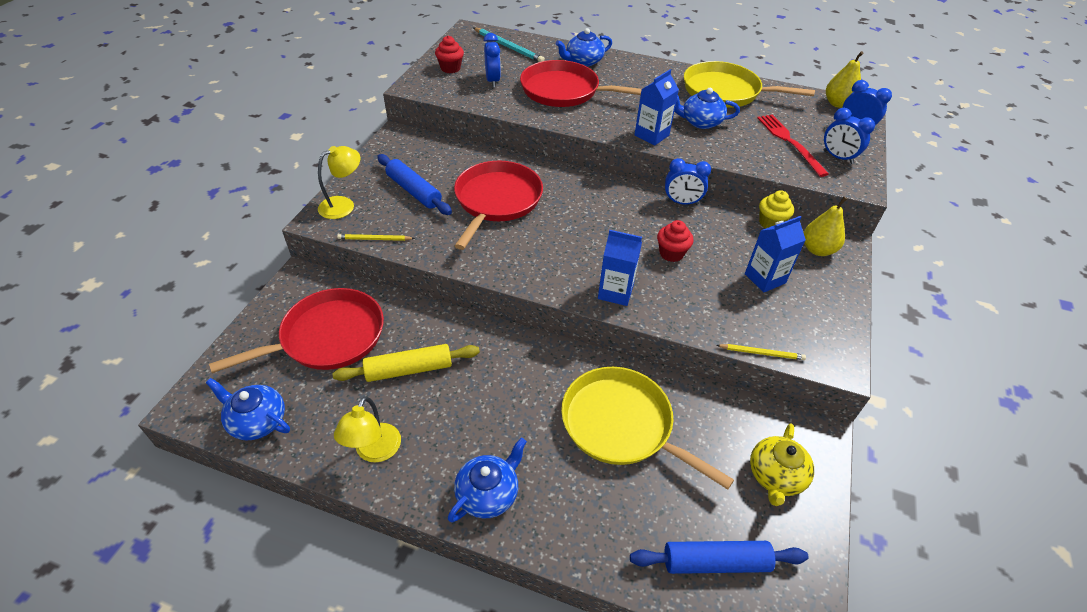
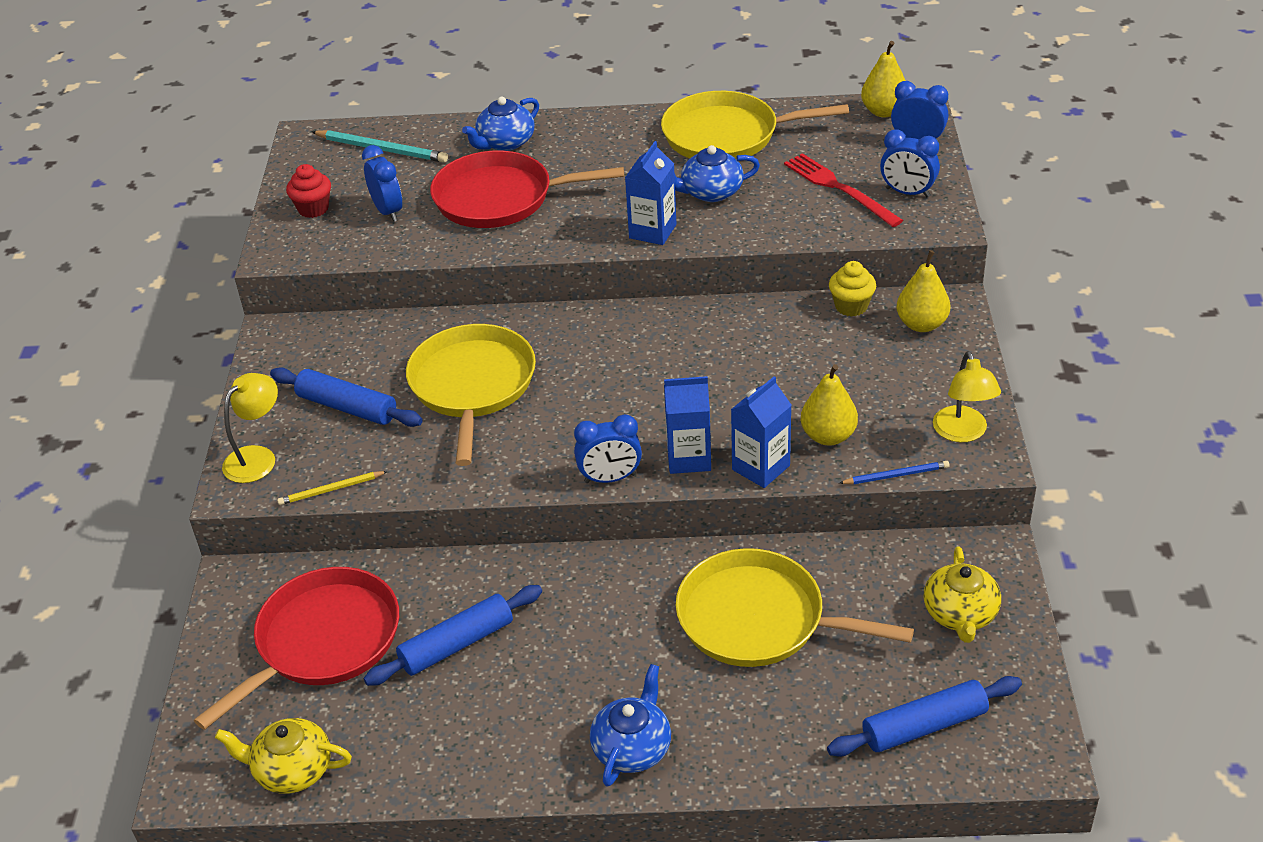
camera: 15 degrees left, 5 degrees down
(257, 421) = (292, 770): blue teapot -> yellow teapot
(374, 451) = (466, 752): yellow lamp -> yellow lamp (963, 433)
(409, 369) = (457, 644): yellow rolling pin -> blue rolling pin
(496, 201) = (472, 386): red pan -> yellow pan
(671, 253) = (739, 386): red cupcake -> none
(681, 202) = (725, 312): blue clock -> blue clock (610, 478)
(721, 308) = (828, 436): none -> yellow pear
(761, 353) = (895, 475): yellow pencil -> blue pencil
(765, 278) = (869, 382): blue carton -> blue carton (761, 467)

